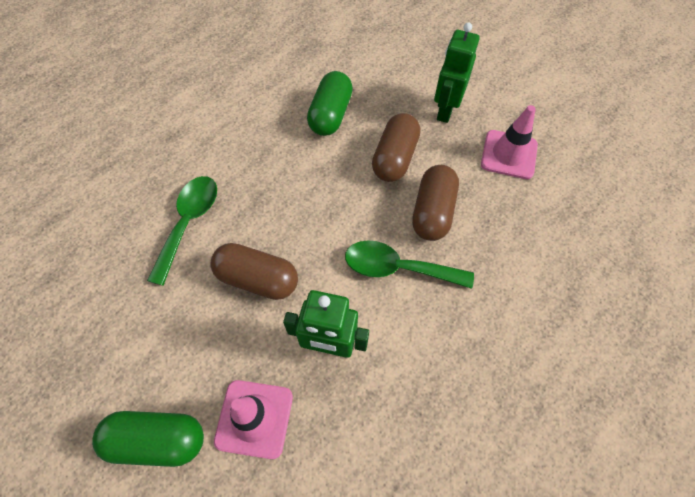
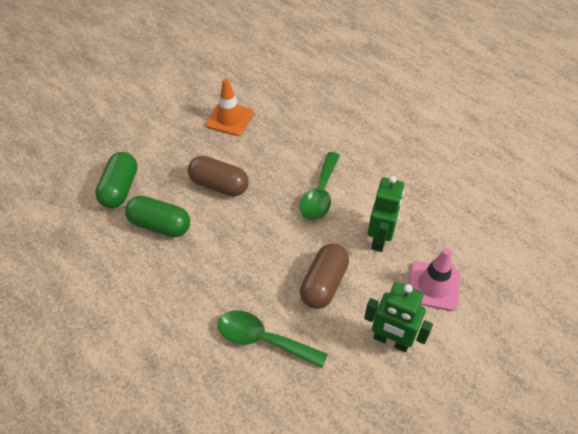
camera: 85 degrees left, 10 degrees down
(157, 440) = (454, 349): green capsule -> green capsule (120, 189)
(433, 212) = (274, 168): brown capsule -> none
(445, 110) = (176, 148): green robot -> green robot (391, 341)
(509, 154) = (229, 119): pink traffic cone -> orange traffic cone

